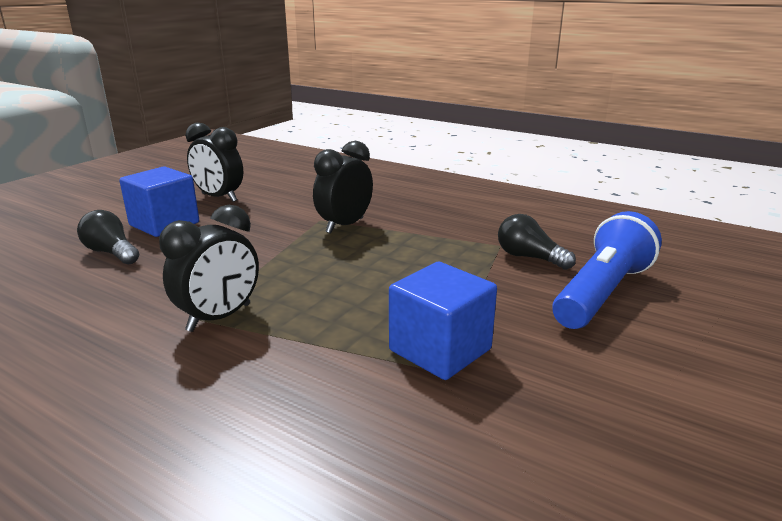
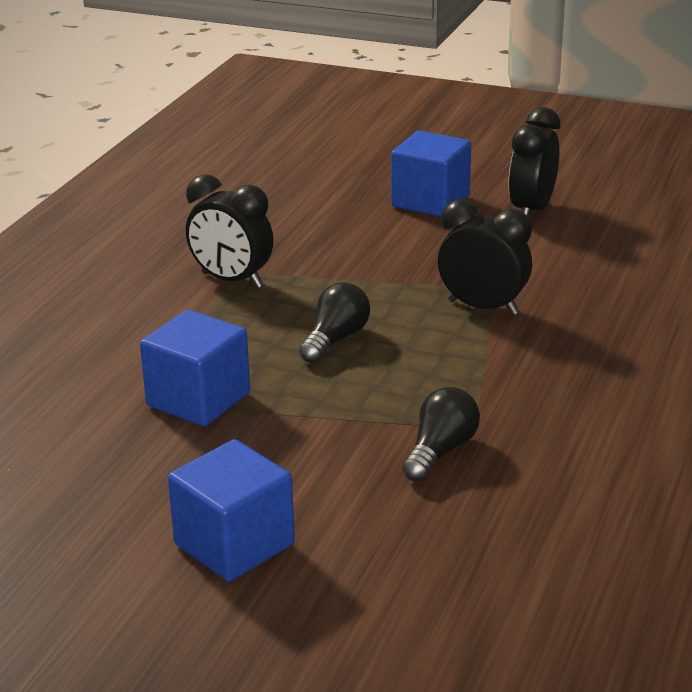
camera: 80 degrees right, 5 degrees up
(111, 253) = (345, 196): black light bulb -> black light bulb (335, 339)
(602, 293) = (352, 506): blue flashlight -> none
(667, 345) = (234, 544): none -> blue cube

